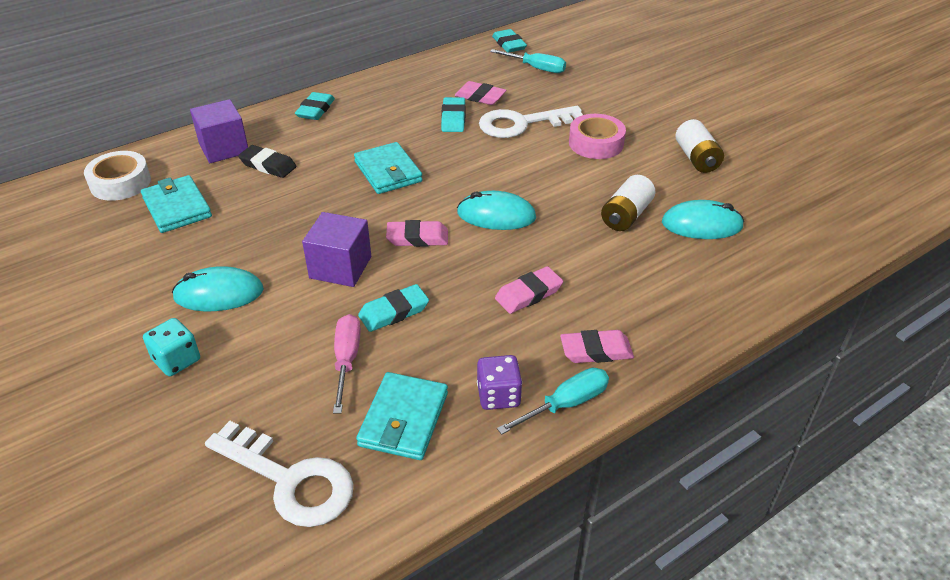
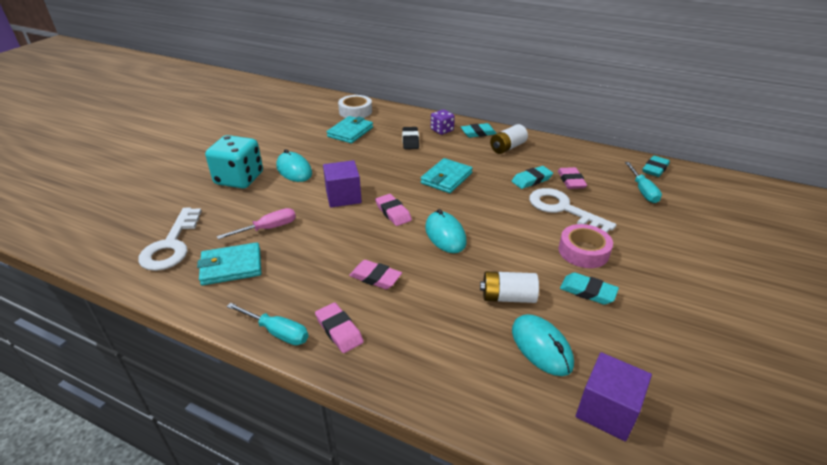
camera: 60 degrees right, 5 degrees down
(177, 360) = (239, 179): turquoise dice -> turquoise dice, size x1.84
(224, 148) = (411, 123): purple cube -> purple cube (607, 410)
(394, 312) = (319, 229): turquoise eraser -> turquoise eraser (587, 291)
(498, 395) = (269, 298): purple dice -> purple dice (442, 130)
(696, 158) = (634, 315): white battery -> white battery (507, 147)

